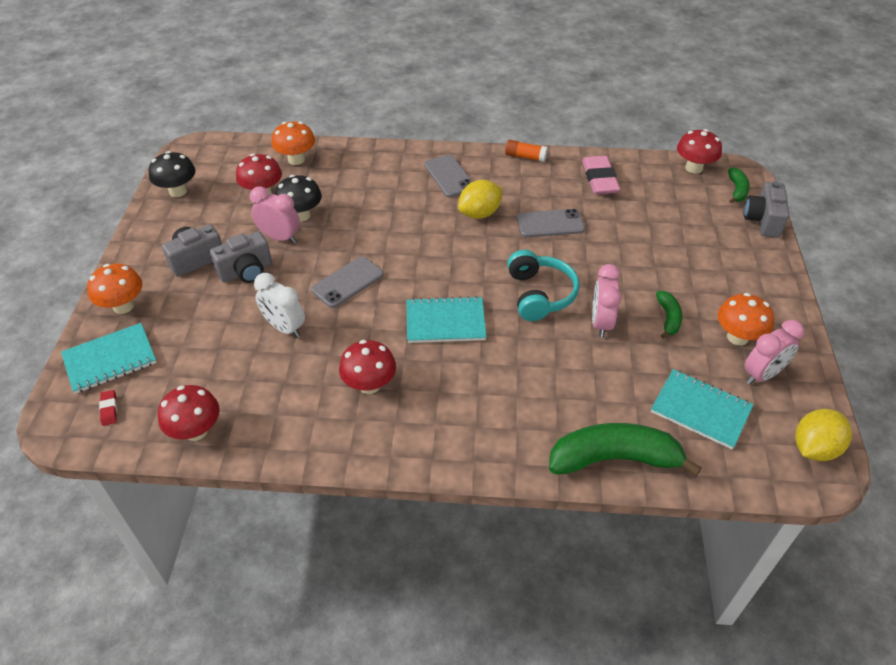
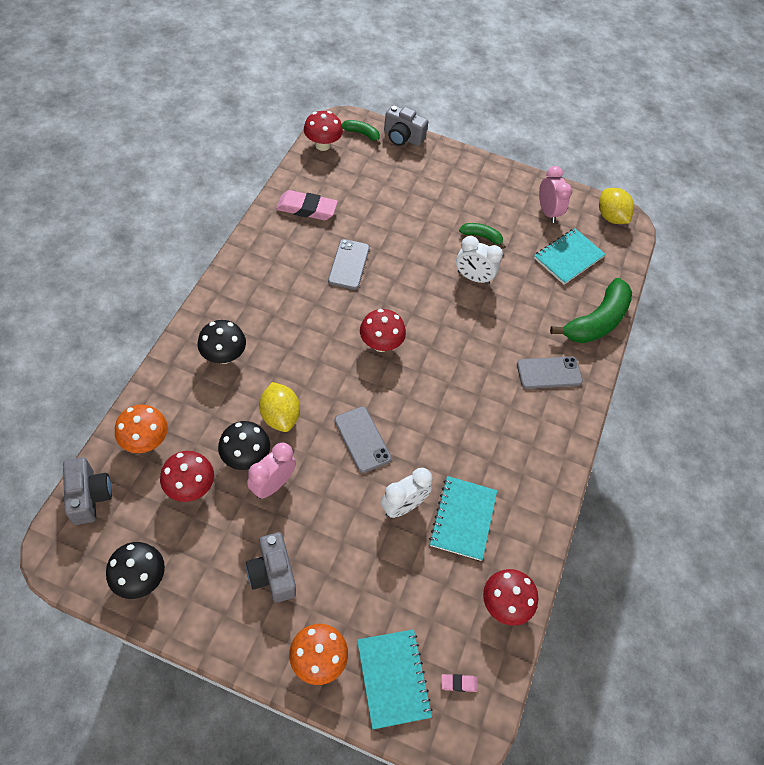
camera: 80 degrees left, 10 degrees up
(109, 409) = (459, 683): red eraser -> pink eraser
(246, 271) = (312, 526): grey camera -> grey camera (89, 496)
(369, 385) = (490, 454): red mushroom -> red mushroom (380, 344)
(397, 175) = (224, 356): none -> black mushroom
(445, 322) = (438, 378): turquoise notebook -> turquoise notebook (463, 518)
(449, 176) = (247, 314): grey phone -> grey phone (549, 373)
(479, 213) = (312, 309): yellow lemon -> yellow lemon (280, 416)
(525, 157) = (248, 247): orange glue stick -> none
(539, 294) = (429, 304): turquoise headphones -> none
(601, 323) = (473, 277): pink clock -> white clock
(614, 458) = (596, 321): green banana -> green banana turned 150 degrees counterclockwise
(737, 337) = (511, 208): orange mushroom -> none

